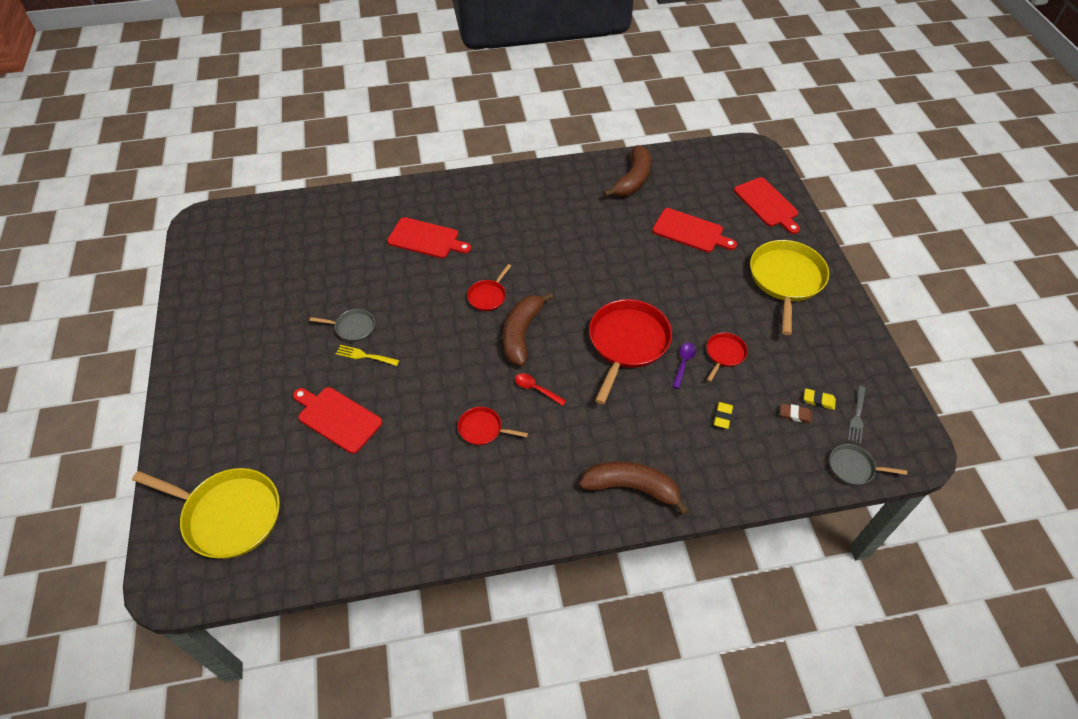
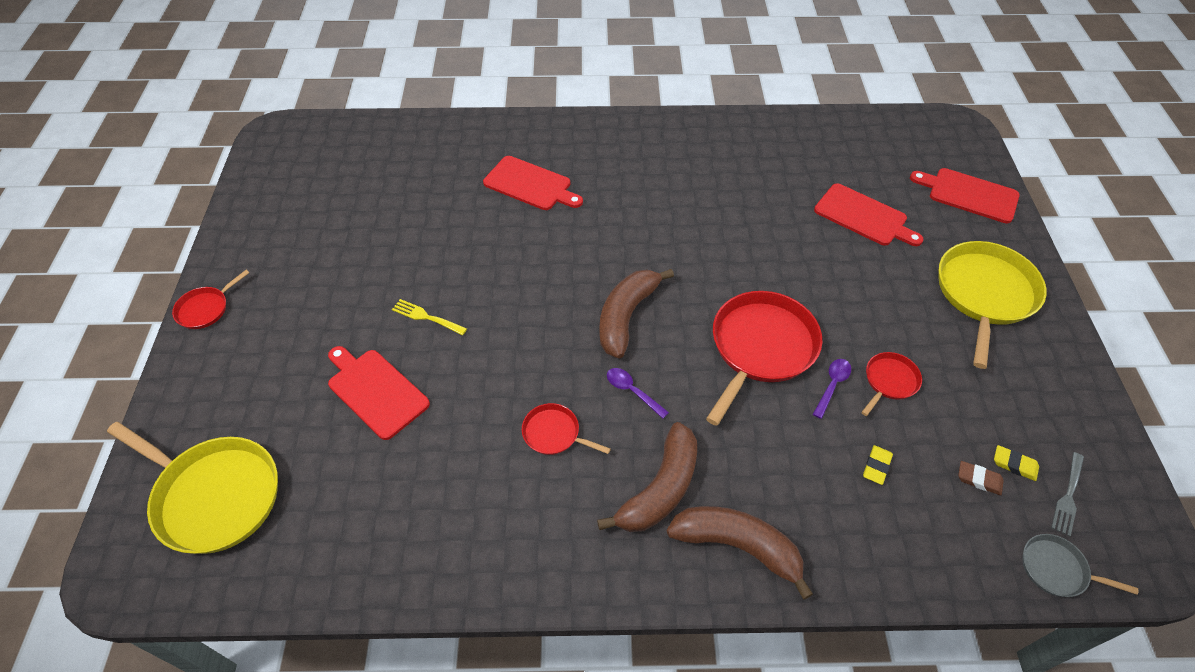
camera: 10 degrees right, 0 degrees up
(353, 327) = (420, 280): grey pan -> none
(488, 296) = (592, 264): red pan -> red pan (205, 309)
(536, 389) = (632, 391): red spoon -> purple spoon
(633, 180) = (798, 144): brown banana -> brown banana (660, 489)
(767, 204) = (969, 194): red cutting board -> red cutting board turned 135 degrees clockwise

